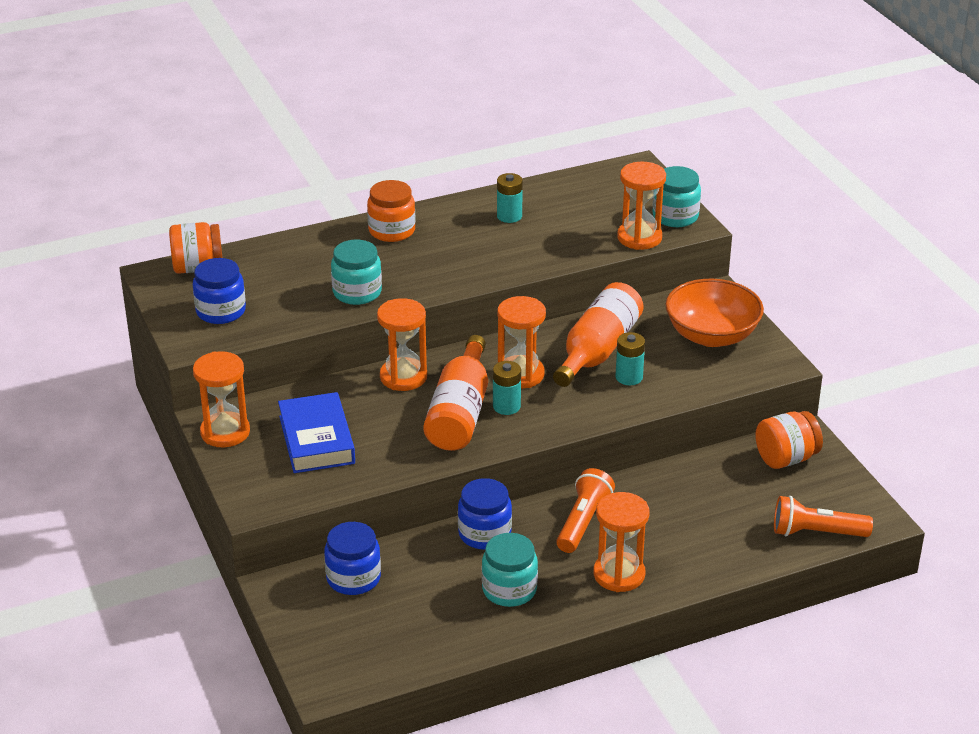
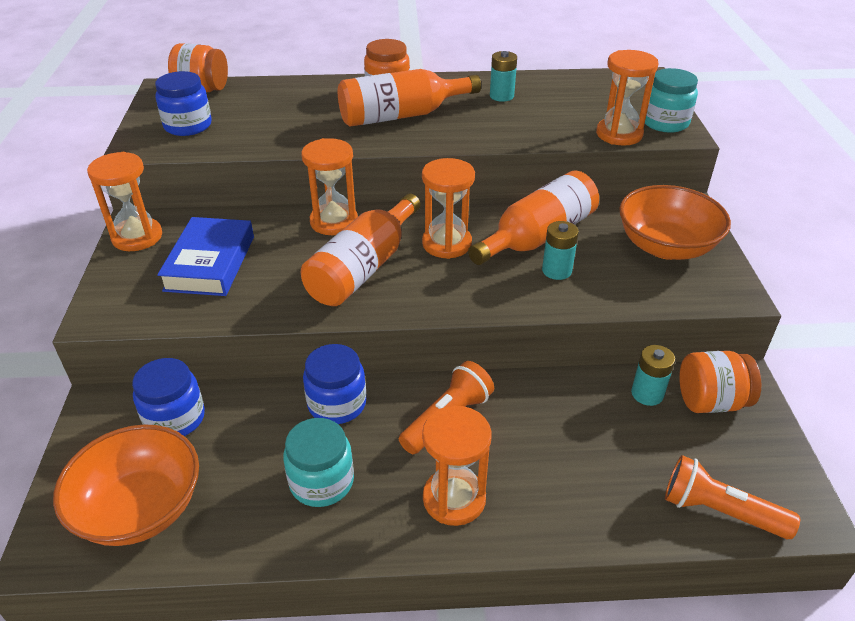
camera: 20 degrees right, 5 degrees up
(357, 292) = (318, 132): turquoise jar -> none
(377, 643) = (140, 508): none -> orange bowl
(425, 258) = (401, 115): none -> orange bottle
(506, 406) = (413, 272): turquoise battery -> turquoise battery (647, 394)

